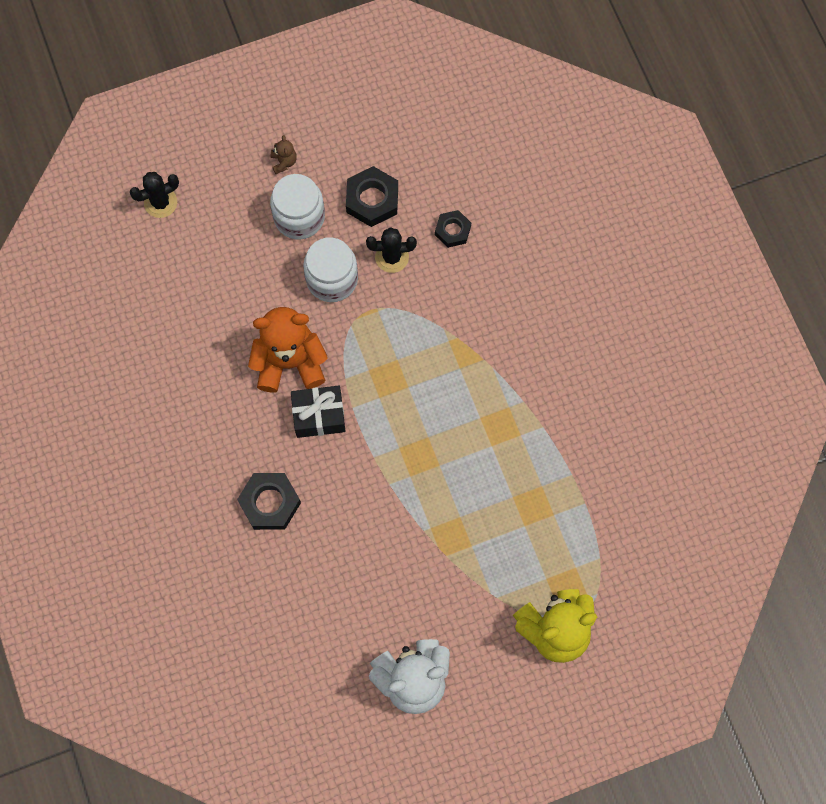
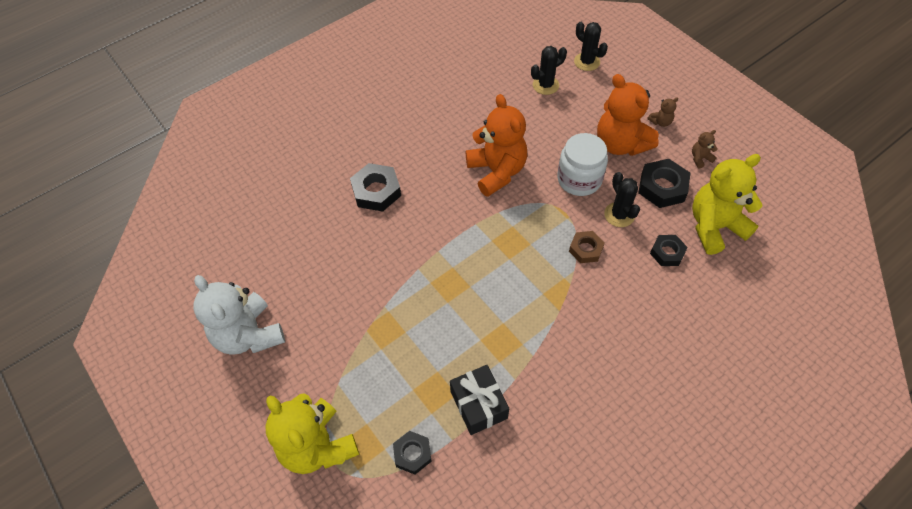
camera: 75 degrees right, 15 degrees down
(180, 263) = (545, 85): none -> black cactus
(299, 217) = (620, 144): white jar -> orange teddy bear
(319, 415) = (459, 203): black gift -> black gift (479, 404)
(348, 145) = (700, 158): none -> brown teddy bear
(422, 307) = (586, 249): none -> brown nut
(438, 172) = (714, 227): none -> yellow teddy bear
(587, 543) = (412, 454): none -> black nut

